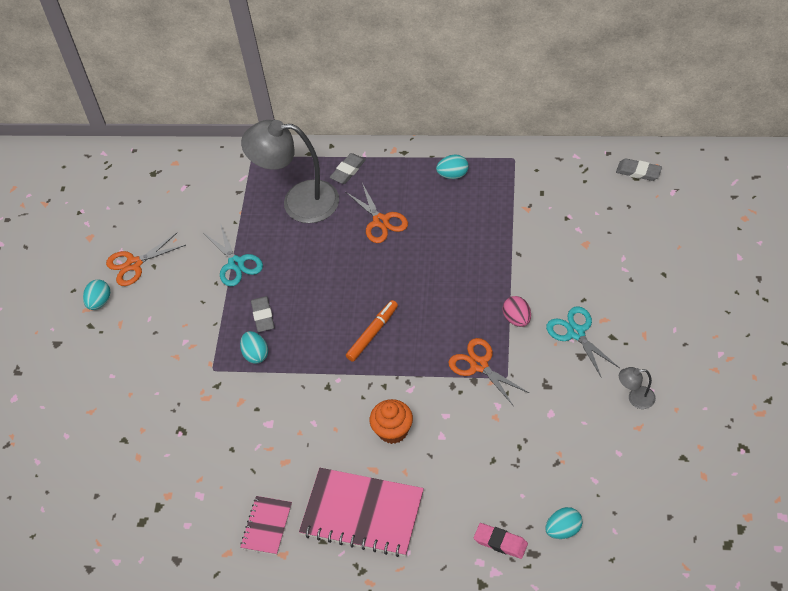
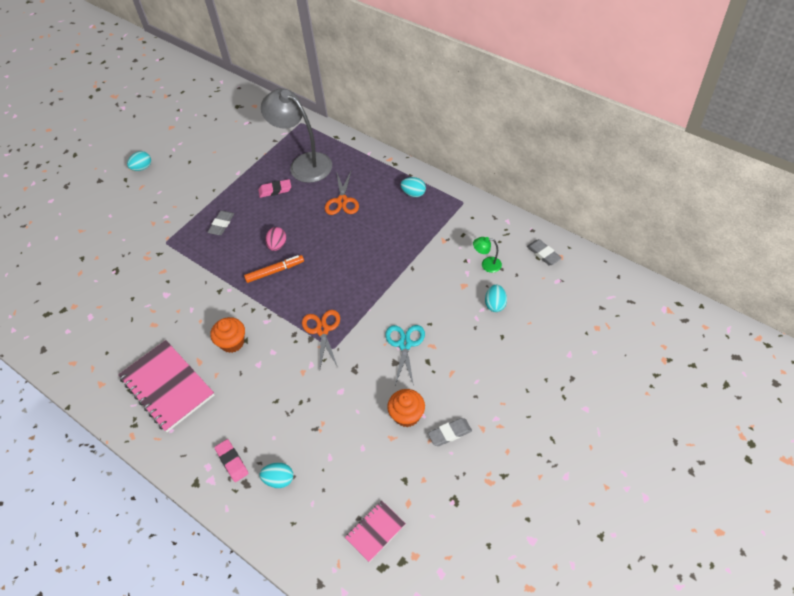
camera: 30 degrees right, 0 degrees up
(134, 264) = (180, 155): orange scissors -> none
(236, 263) = (235, 184): turquoise scissors -> none
(256, 354) = (197, 246): turquoise egg -> turquoise egg (495, 304)
(267, 526) = (108, 359): pink notebook -> pink notebook (375, 531)
(292, 247) = (275, 190): none -> pink eraser
(348, 170) = (350, 158): grey eraser -> grey eraser (450, 433)
(517, 319) = (373, 312): pink egg -> pink egg (277, 245)
(591, 211) = (487, 265): none -> green lamp
(635, 398) = (407, 415): grey lamp -> orange cupcake

